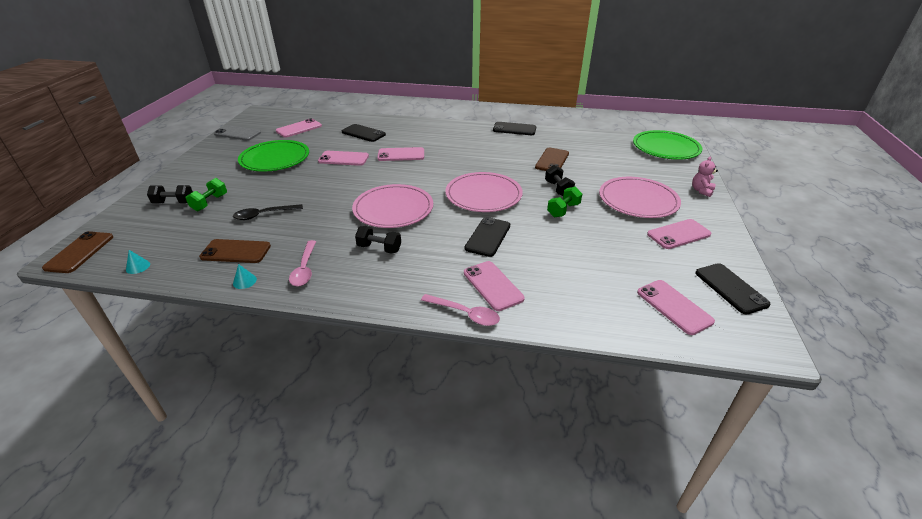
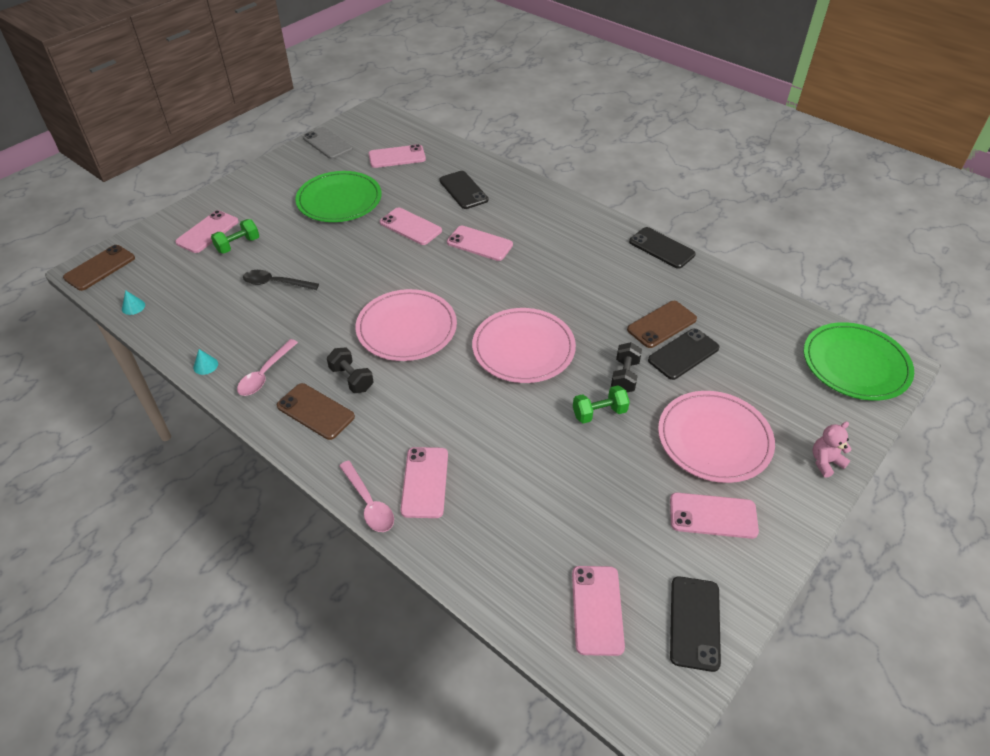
camera: 30 degrees right, 10 degrees up
(174, 202) = (207, 232): black dumbbell -> pink phone
(236, 252) = (220, 323): brown phone -> brown phone (315, 411)
(488, 237) = (475, 414): black phone -> black phone (683, 354)

